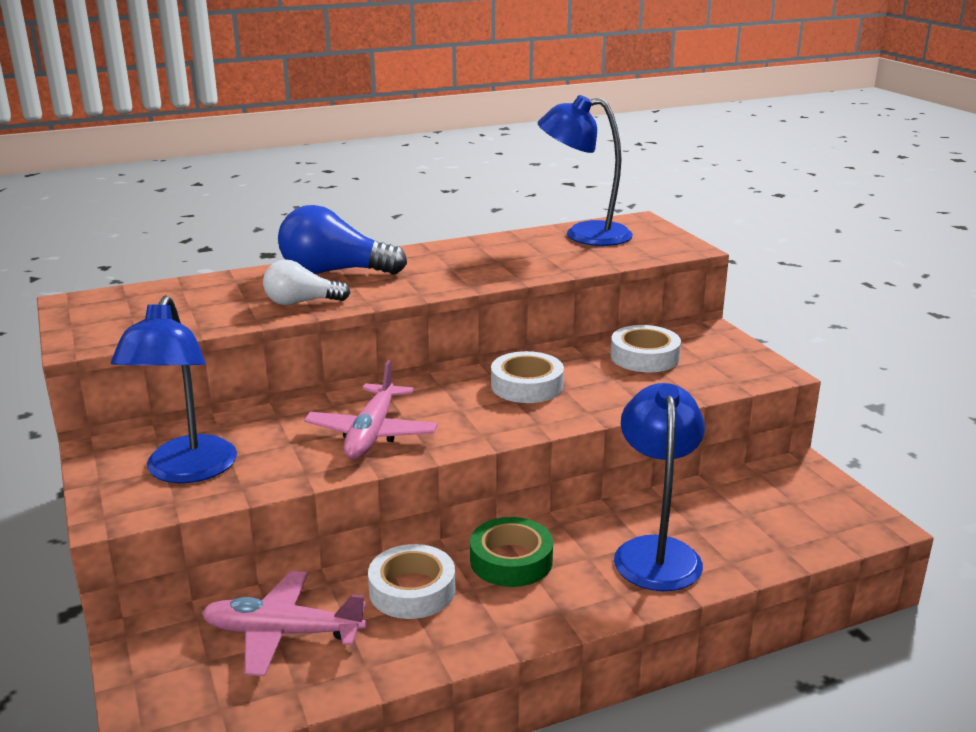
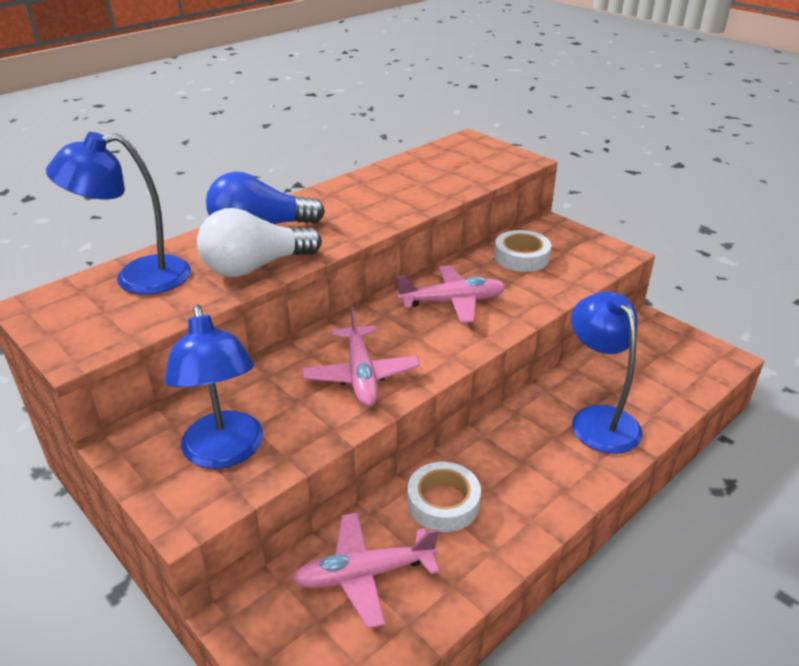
camera: 20 degrees left, 10 degrees up
(301, 302) = (255, 267): white light bulb -> white light bulb, size x1.61
(511, 560) = (501, 454): green tape -> none
(527, 386) = (452, 302): white tape -> pink plane
(584, 235) = (437, 159): blue lamp -> blue lamp (137, 278)

